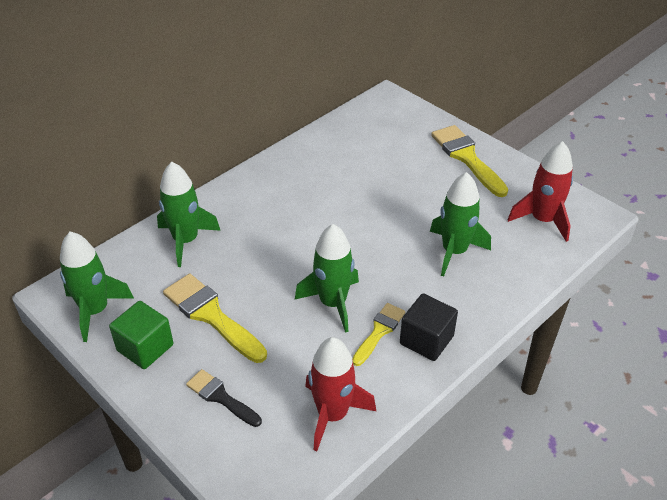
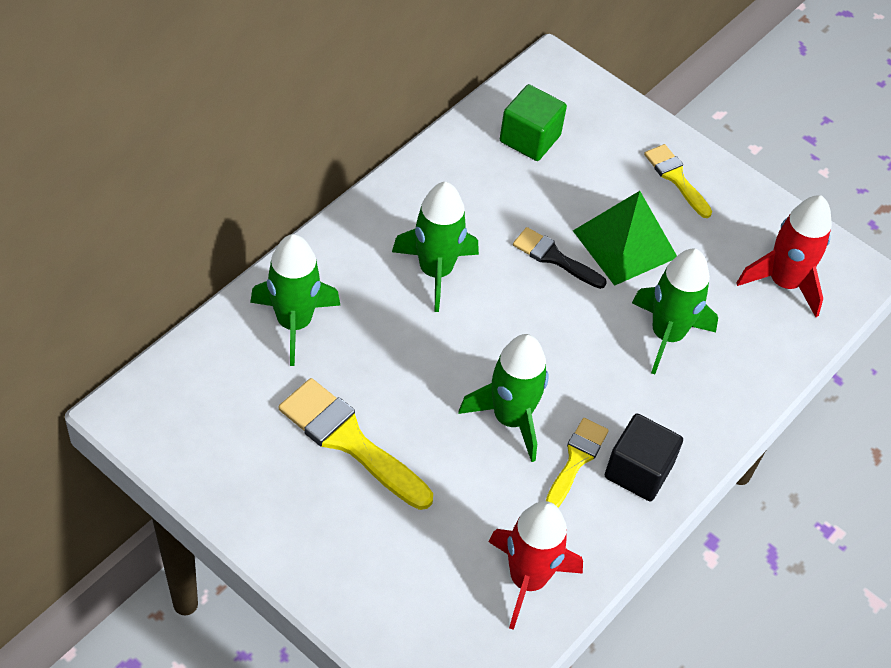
camera: 10 degrees left, 10 degrees up
(95, 310) = (188, 437): green rocket -> green rocket (435, 271)
(145, 348) = (268, 491): green cube -> green cube (530, 138)
(221, 397) = (381, 560): black brush -> black brush (554, 258)
(427, 195) = (624, 244): none -> green pyramid
(467, 158) = (676, 178): yellow brush -> yellow brush, size x0.60

